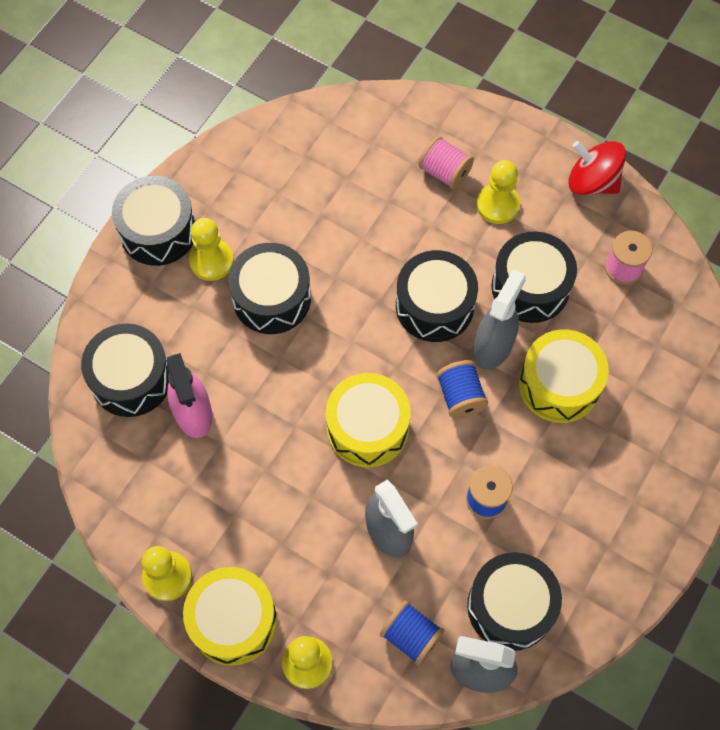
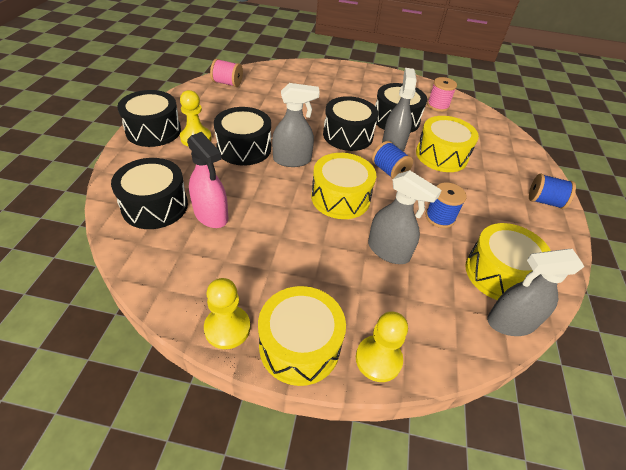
camera: 25 degrees left, 20 degrees down
(331, 339) = (292, 160): none -> grey spray bottle
(411, 636) = (446, 313): blue spool -> blue spool (544, 201)
(445, 172) = (321, 85): pink spool -> pink spool (227, 83)
(497, 205) = (356, 93): yellow pawn -> none
(510, 606) = (499, 273): black drum -> yellow drum
(592, 182) = (398, 79): red spinning top -> none

